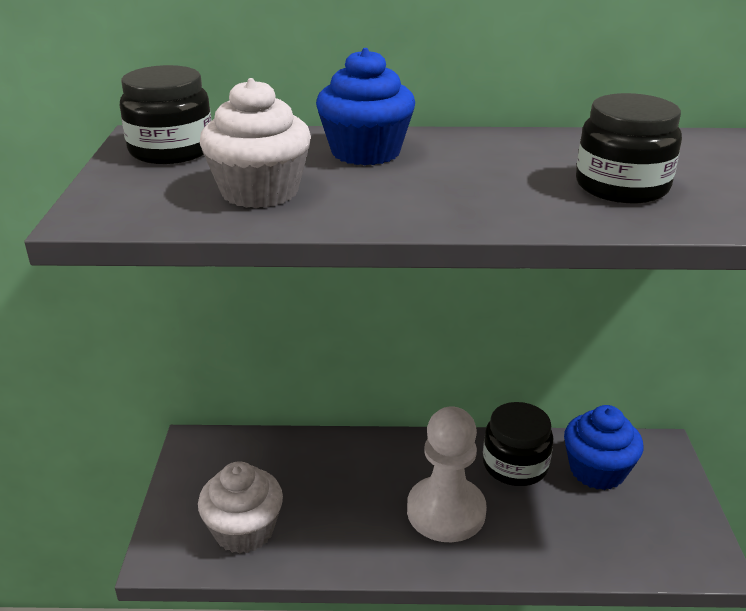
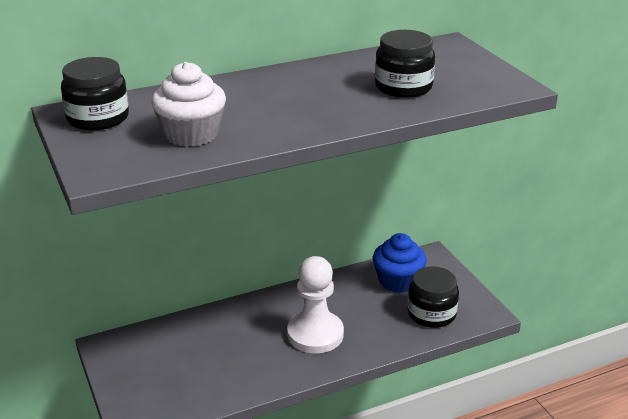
camera: 25 degrees left, 0 degrees up
(244, 530) = (184, 388): white cupcake -> none
(365, 152) = (233, 94): blue cupcake -> none
(515, 465) = (344, 293): black jar -> black jar (431, 314)

